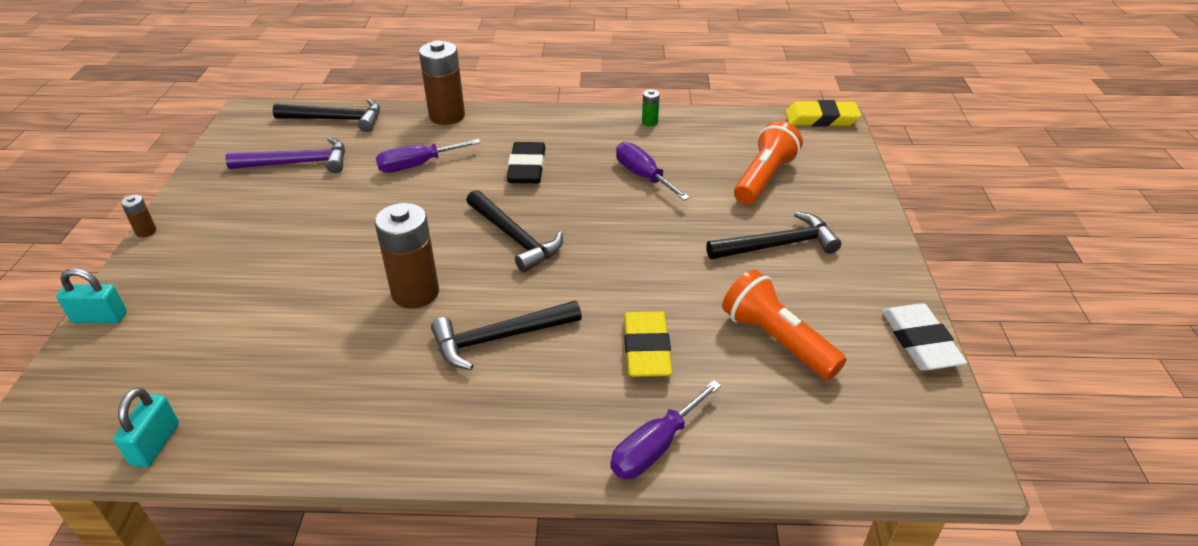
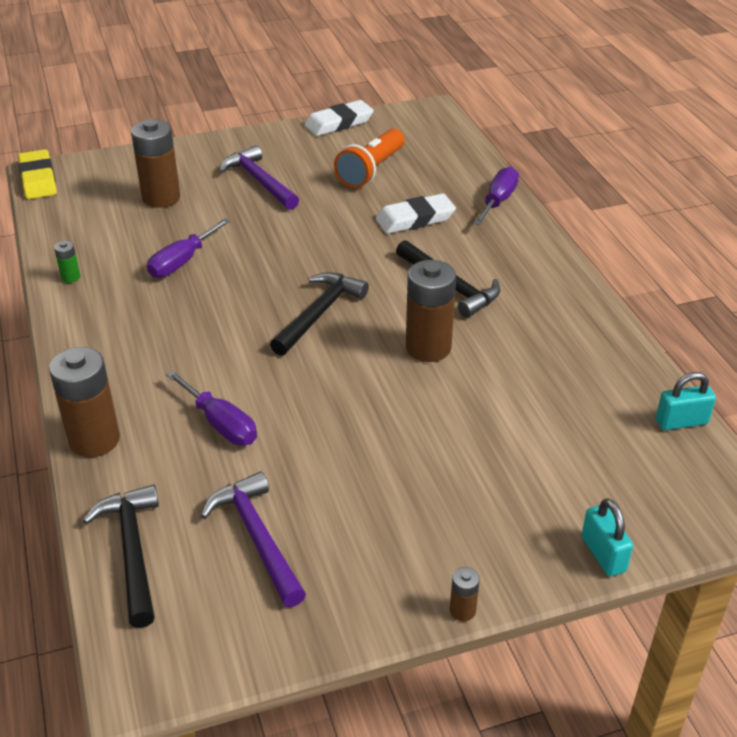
camera: 110 degrees left, 0 degrees up
(527, 168) = (195, 339): black eraser -> none
(646, 349) = (415, 219): yellow eraser -> white eraser
(655, 447) = (498, 201): purple screwdriver -> purple screwdriver turned 90 degrees counterclockwise
(764, 178) = (161, 198): orange flashlight -> brown battery
(778, 245) = (259, 181): black hammer -> purple hammer

